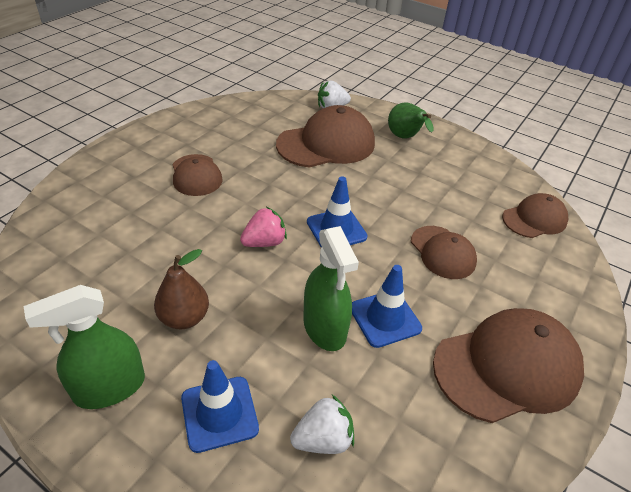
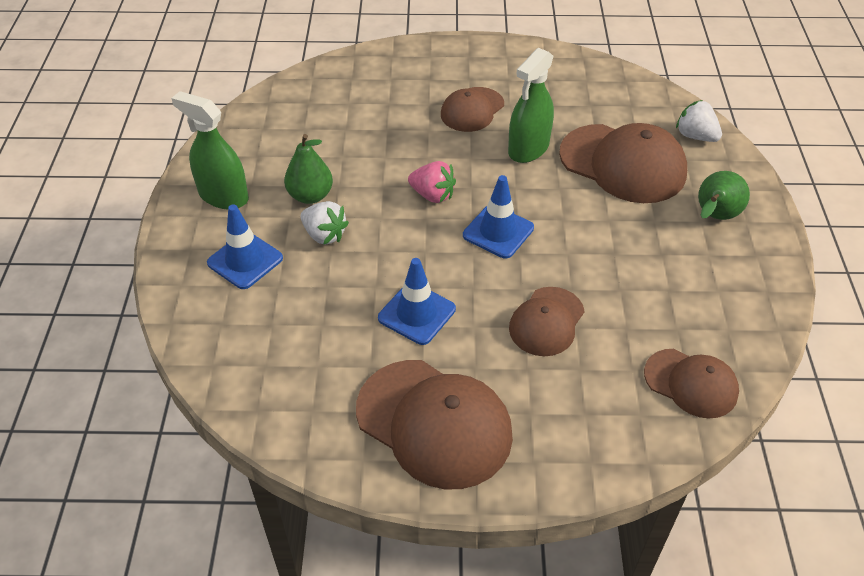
camera: 60 degrees right, 5 degrees up
(184, 318) = (310, 196): brown pear -> green pear
(323, 439) = (266, 327): white strawberry -> white strawberry (324, 235)
(324, 328) = (371, 279): green spray bottle -> green spray bottle (528, 148)

